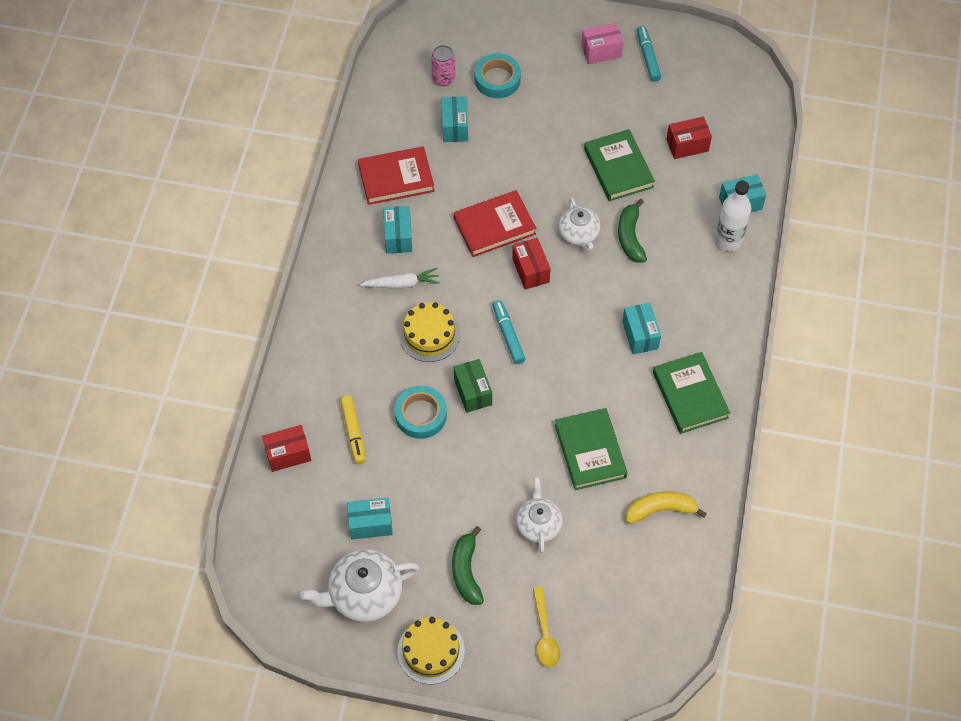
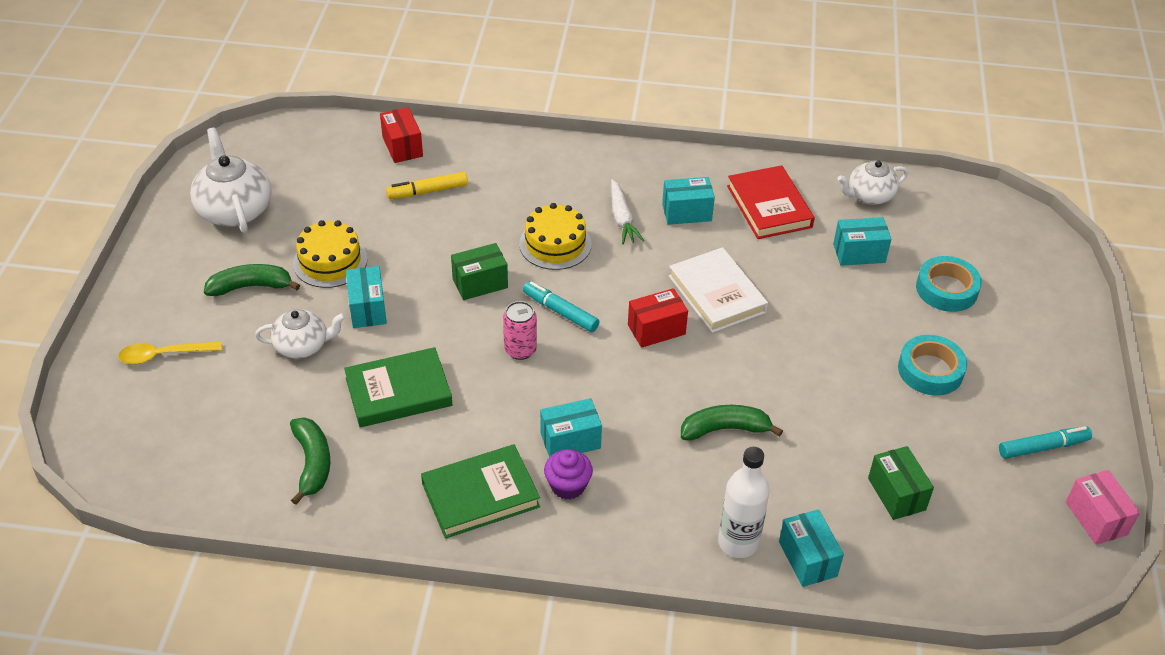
camera: 85 degrees right, 15 degrees down
(370, 524) = (316, 210): turquoise box -> turquoise box (367, 309)
(421, 415) = (449, 242): turquoise tape -> turquoise tape (930, 370)
(431, 651) = (161, 262): yellow cake -> yellow cake (330, 261)
(443, 78) = (931, 240): pink can -> pink can (520, 350)
(494, 226) = (717, 294): red book -> white book
(508, 335) = (560, 311): turquoise marker -> turquoise marker turned 120 degrees counterclockwise
(579, 234) = (719, 375): white teapot -> white teapot (869, 196)
(601, 51) = (1033, 394): pink box -> pink box (1096, 518)
(618, 168) = (836, 415): green book -> none
(661, 509) = (312, 463): yellow banana -> green banana
(681, 339) = (568, 486): none -> purple cupcake
(687, 145) = (896, 494): red box -> green box

